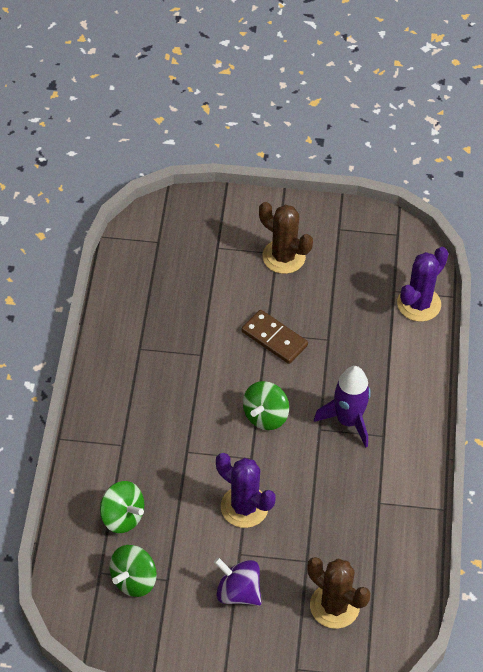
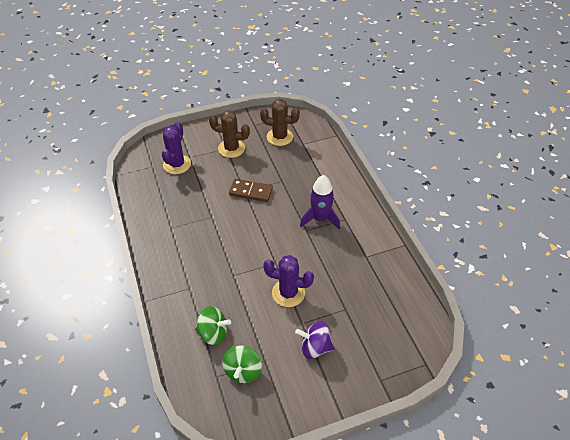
camera: 25 degrees left, 5 degrees down
(265, 416) = (270, 235): green spinning top -> none
(334, 606) = (379, 329): brown cactus -> brown cactus (279, 137)
(419, 304) = (321, 145): purple cactus -> purple cactus (177, 164)

